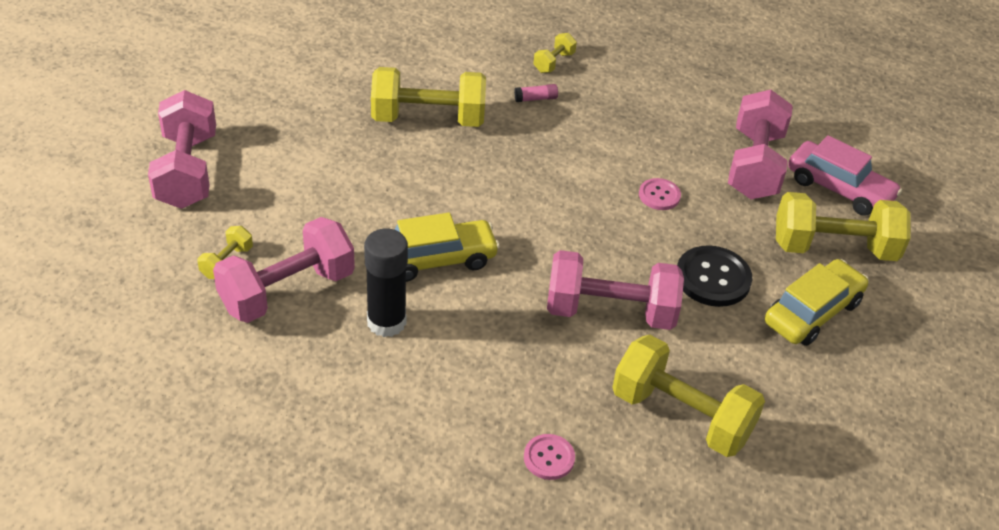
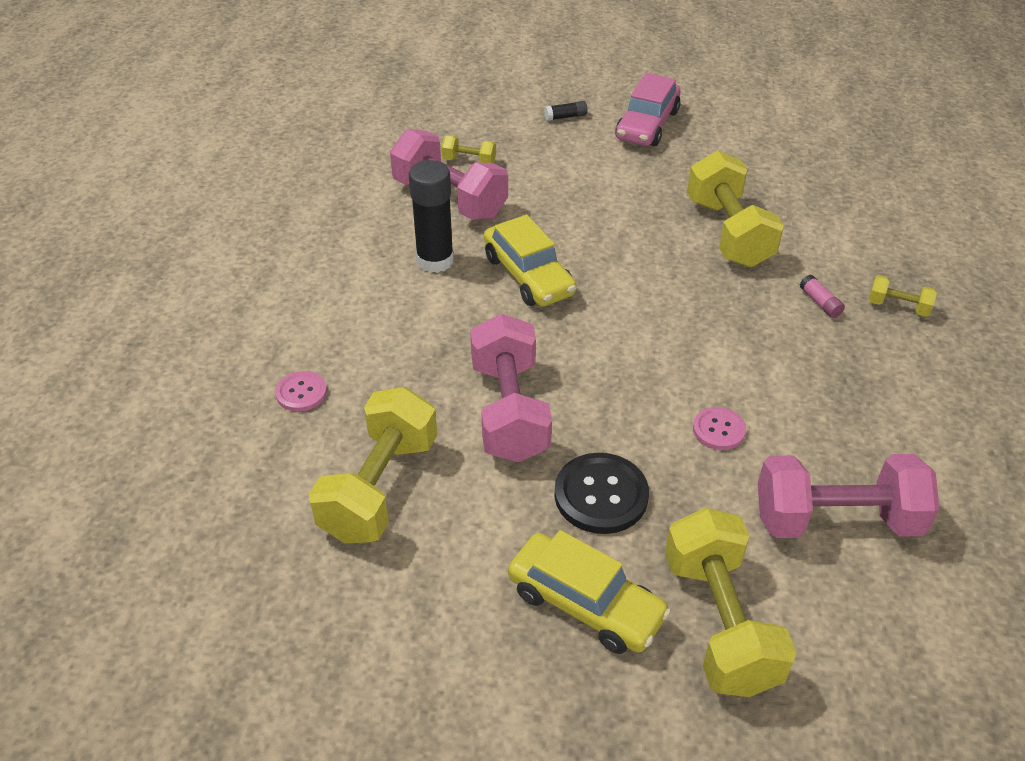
camera: 80 degrees right, 0 degrees up
(187, 171) = (566, 117): pink dumbbell -> black glue stick
(839, 189) = (850, 624): pink car -> pink car (647, 125)

